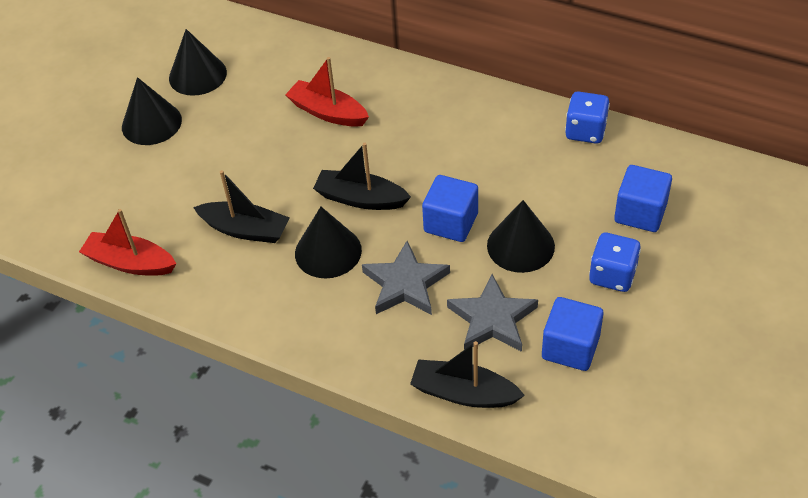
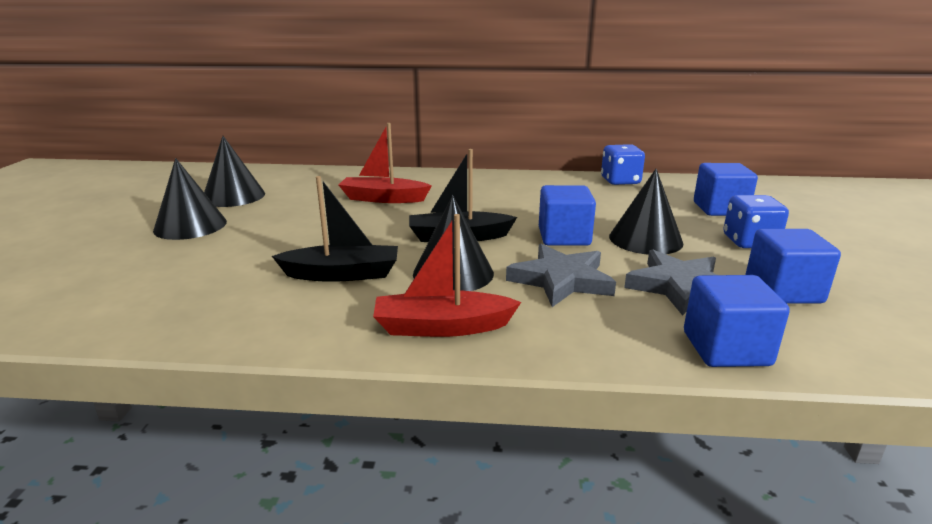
camera: 25 degrees left, 25 degrees down
(130, 263) = (193, 324): red boat -> red boat (442, 327)
(463, 393) = (726, 349): black boat -> blue cube

